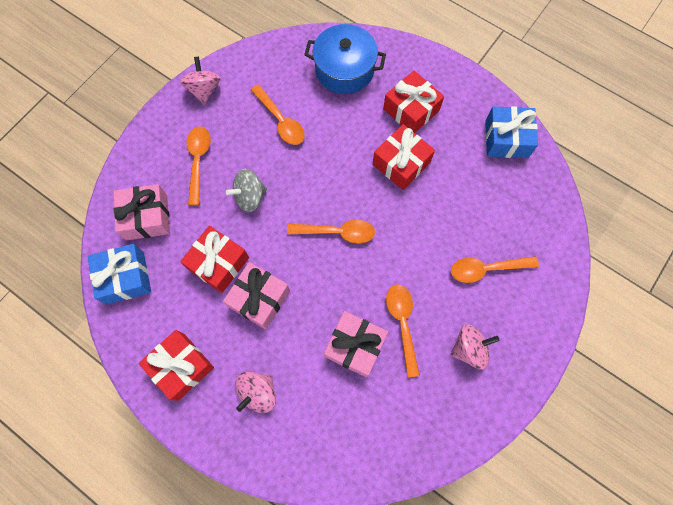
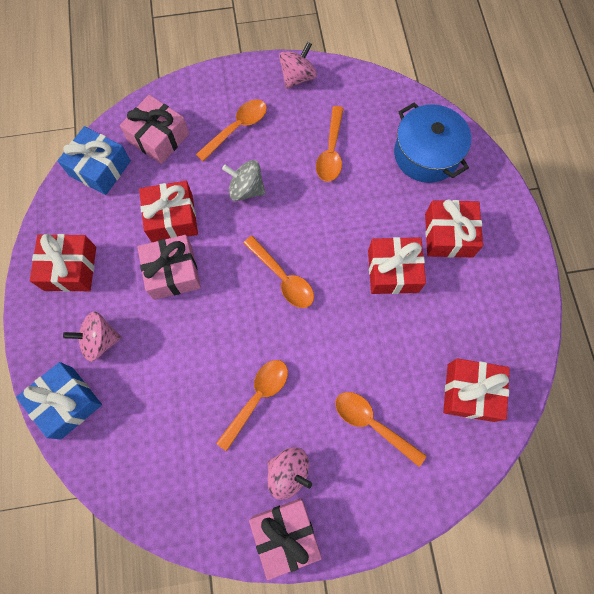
camera: 45 degrees right, 0 degrees up
(355, 346) = (203, 378): pink gift -> pink gift (285, 534)
(506, 139) = (508, 334): blue gift -> blue gift (67, 402)
(520, 194) = (470, 392): none -> red gift

